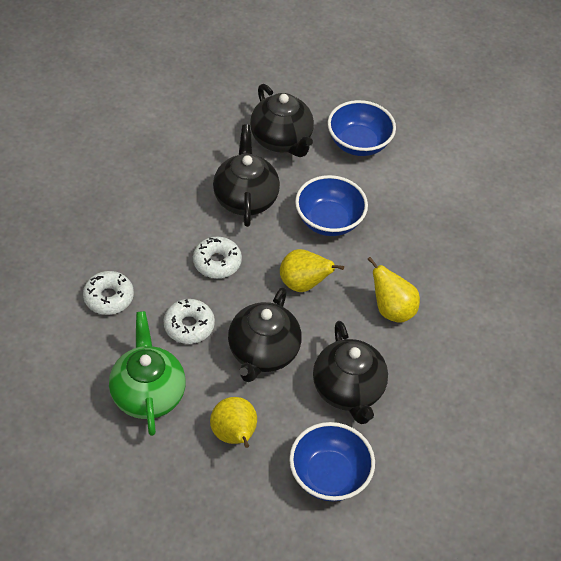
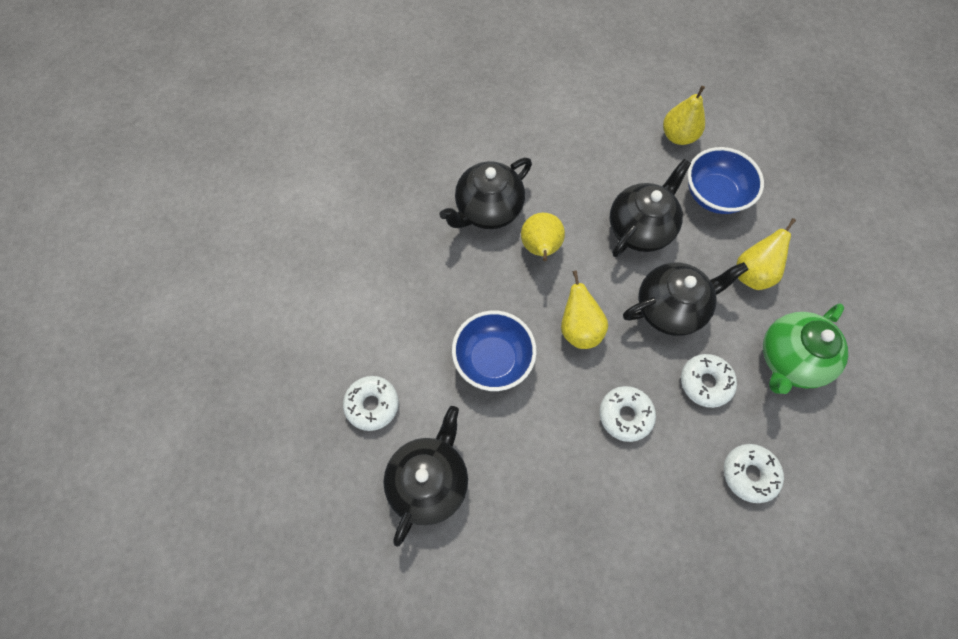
camera: 125 degrees left, 15 degrees up
(245, 198) = (533, 452): black teapot -> black teapot (487, 210)
(358, 143) = (372, 405): blue bowl -> white donut
(415, 503) = (678, 136): none -> yellow pear

